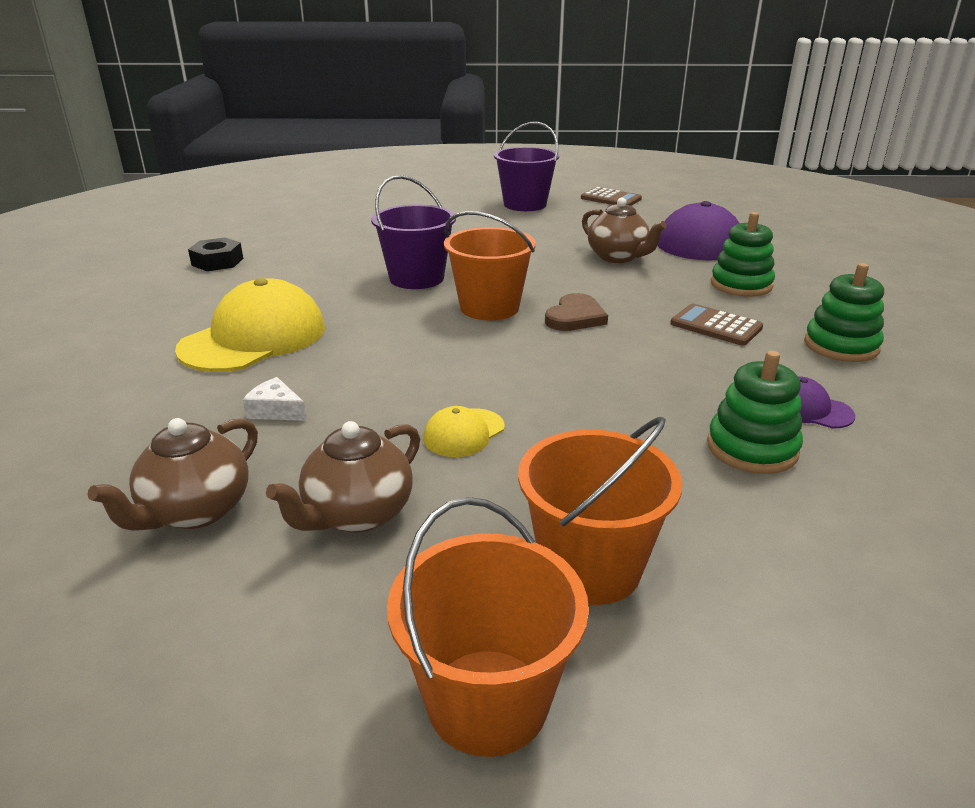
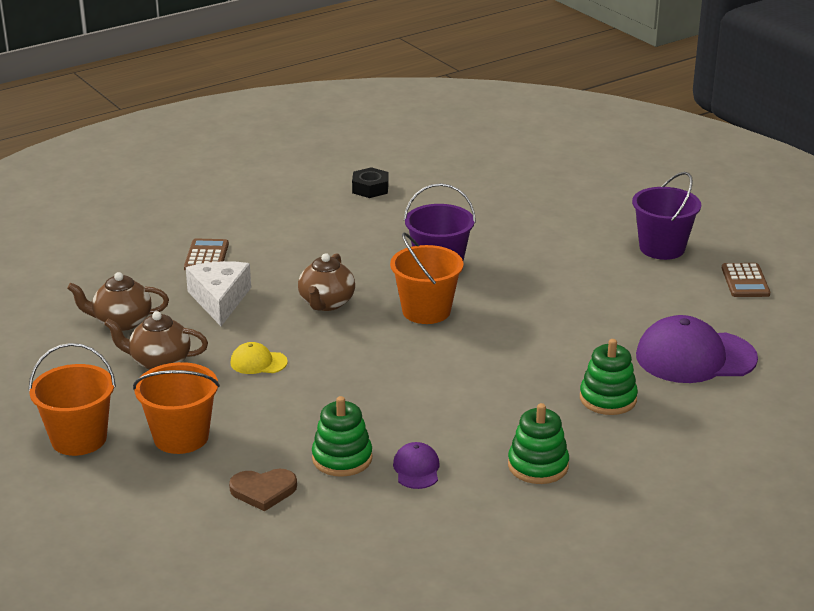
camera: 55 degrees right, 0 degrees up
(254, 338) = (286, 254): yellow cap -> none
(276, 410) = (220, 300): white cheese -> white cheese, size x2.03
(575, 317) = (452, 347): brown heart -> brown heart (263, 491)
(618, 257) = (593, 329): brown teapot -> brown teapot (326, 303)
(716, 326) = (508, 406): brown calculator -> brown calculator (206, 256)

